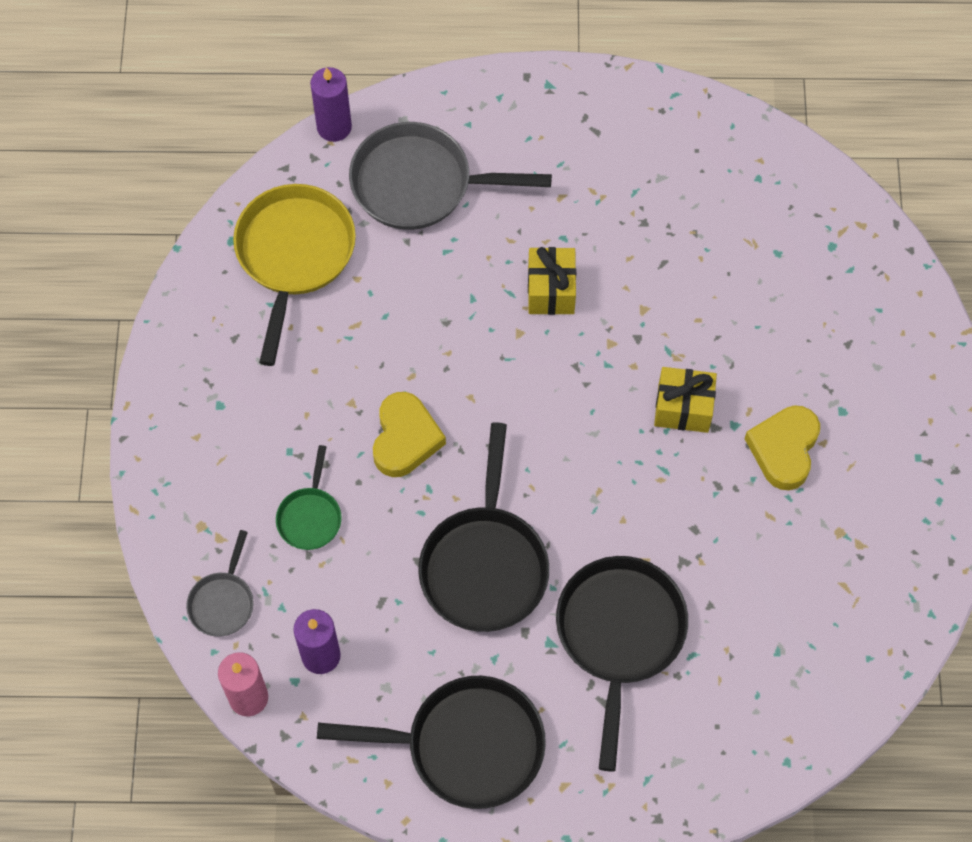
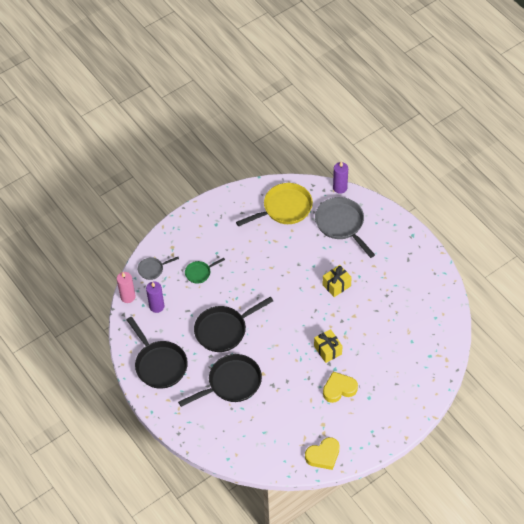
camera: 55 degrees right, 10 degrees down
(405, 438) = (248, 280): yellow heart -> yellow heart (323, 455)

